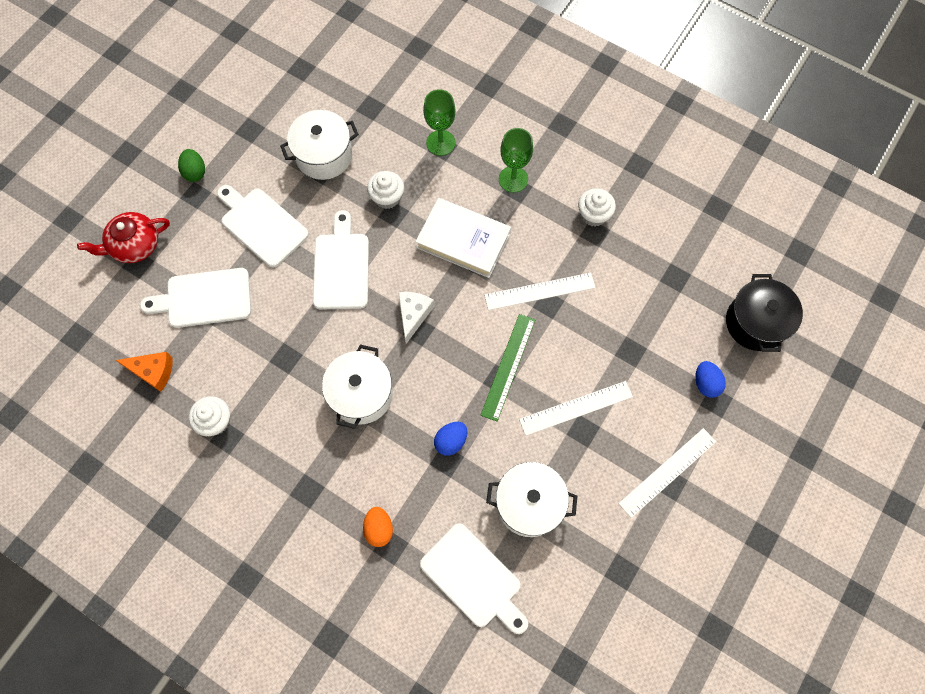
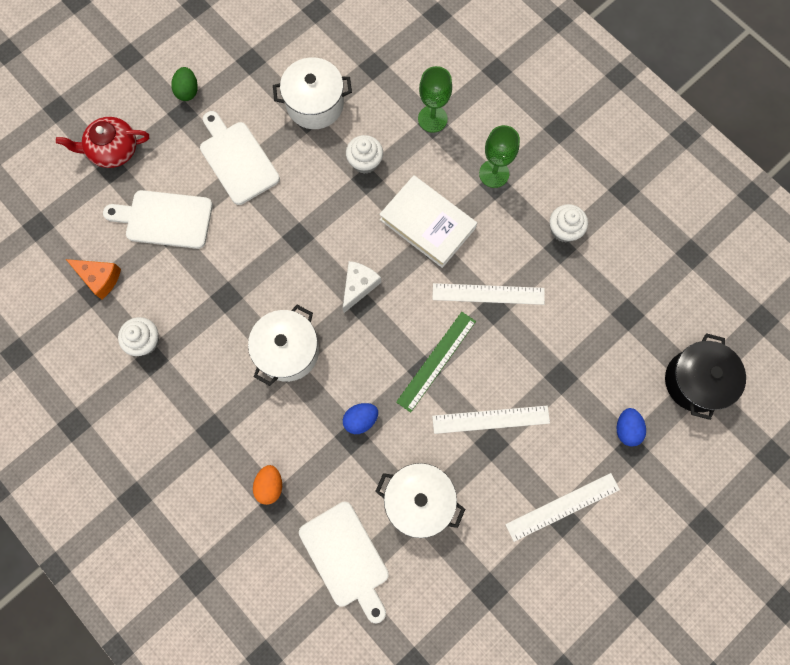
camera: 15 degrees right, 5 degrees up
(341, 267) = (302, 220): white cutting board -> none

